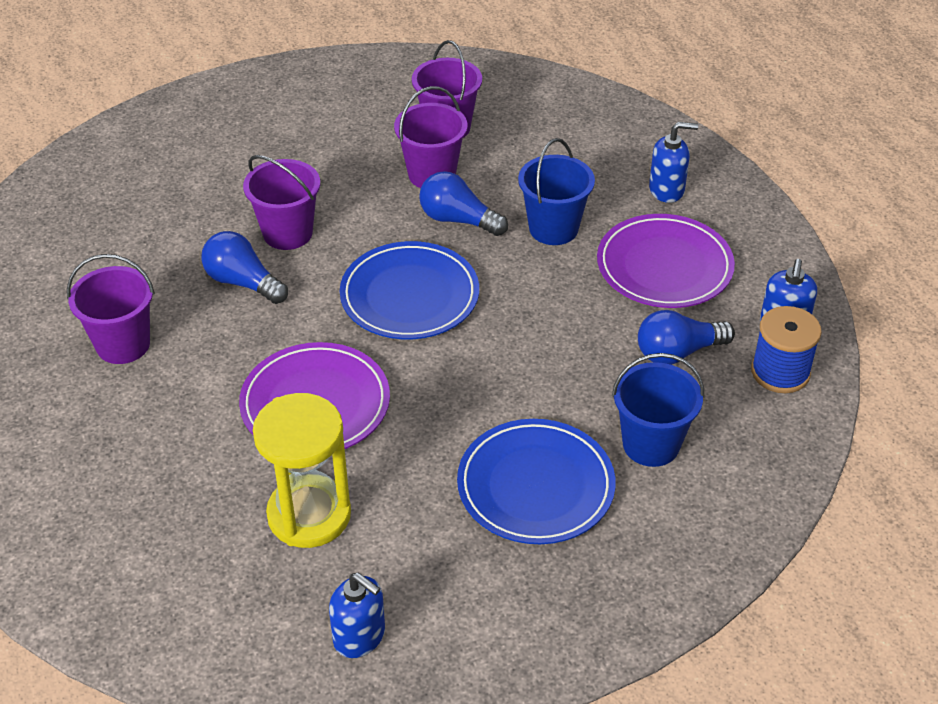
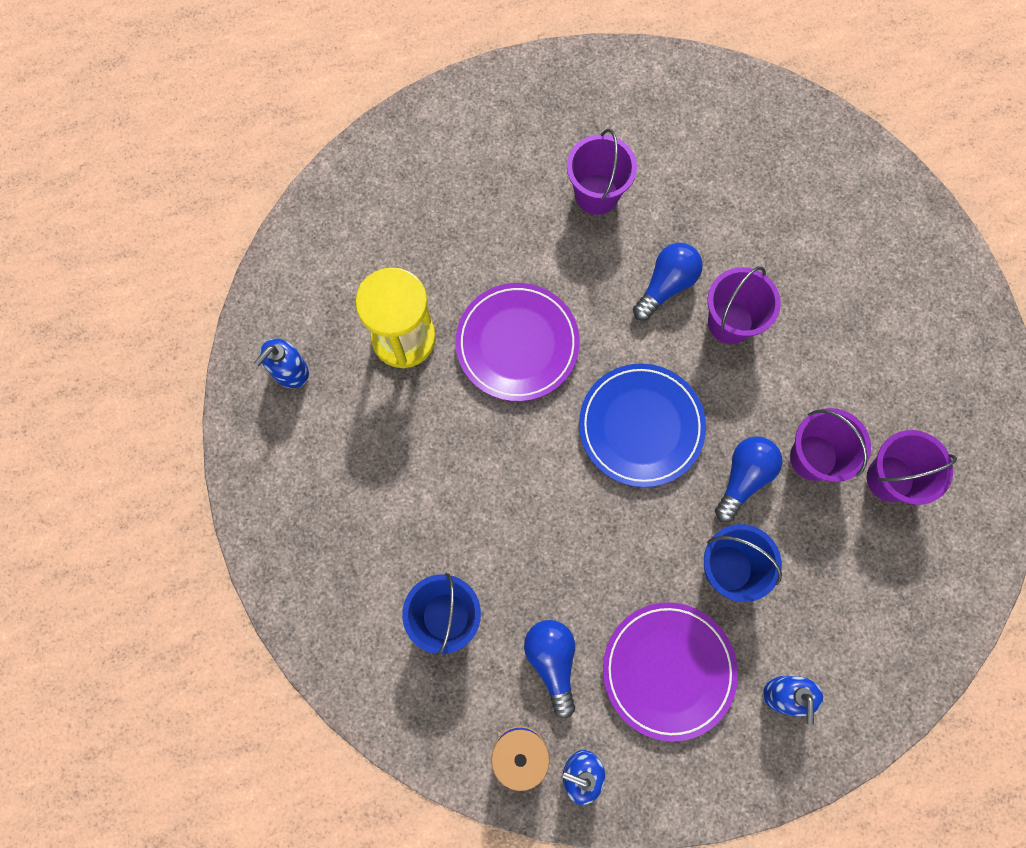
camera: 95 degrees right, 30 degrees up
(535, 486) = (412, 513): blue plate -> none

